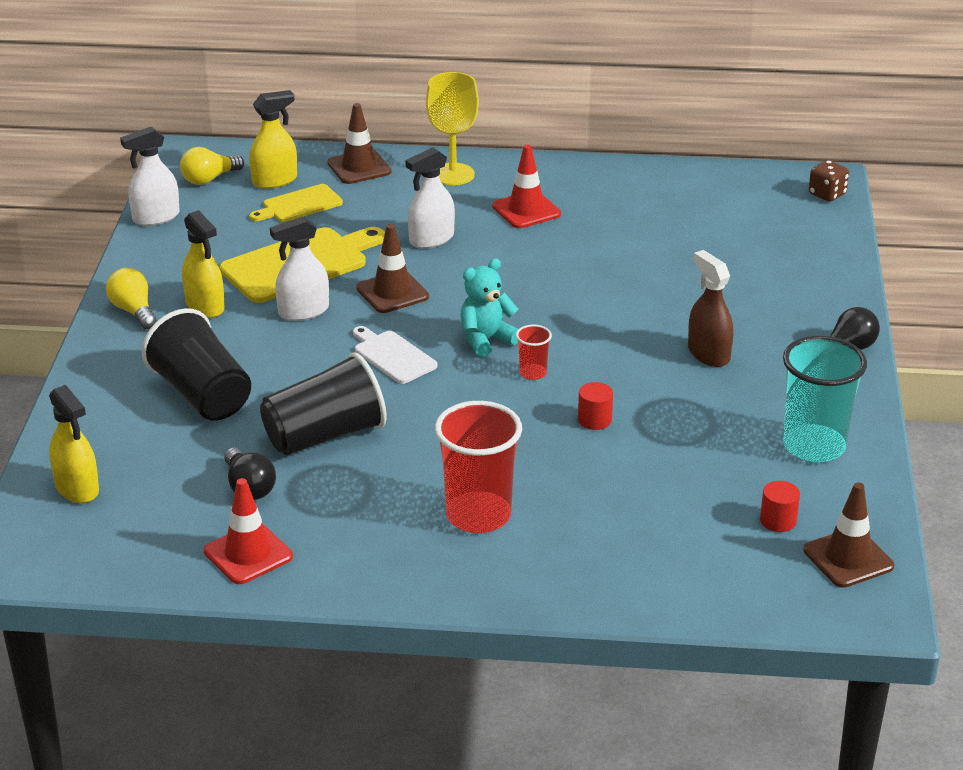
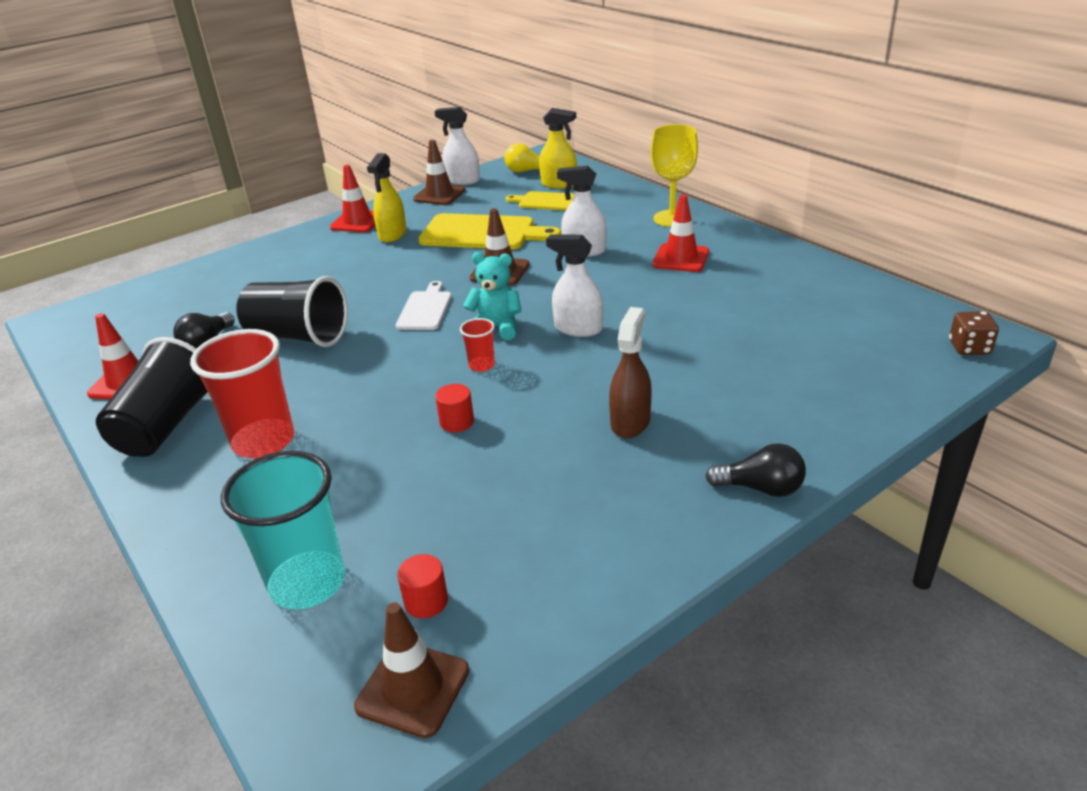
camera: 50 degrees right, 0 degrees up
(77, 488) = (150, 298): yellow spray bottle -> none
(133, 311) = (357, 222): yellow light bulb -> red traffic cone
(202, 394) = (295, 280): black cup -> black cup (166, 426)
(303, 311) = (432, 260): white spray bottle -> white spray bottle (578, 328)
(359, 167) = (621, 194): brown traffic cone -> brown traffic cone (439, 195)
(814, 446) = (576, 556): turquoise cup -> turquoise cup (307, 583)

